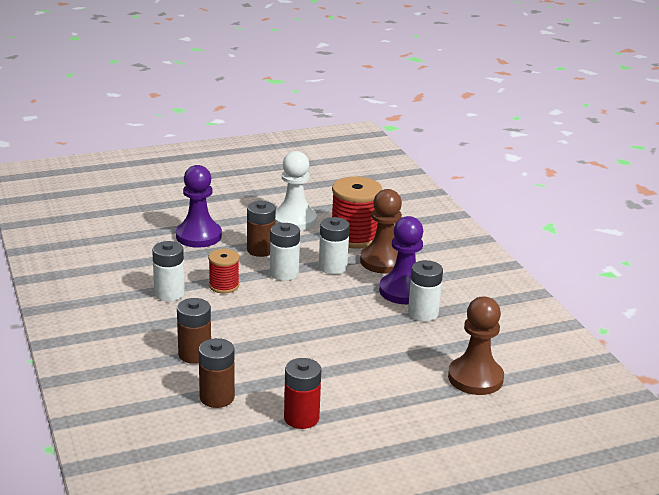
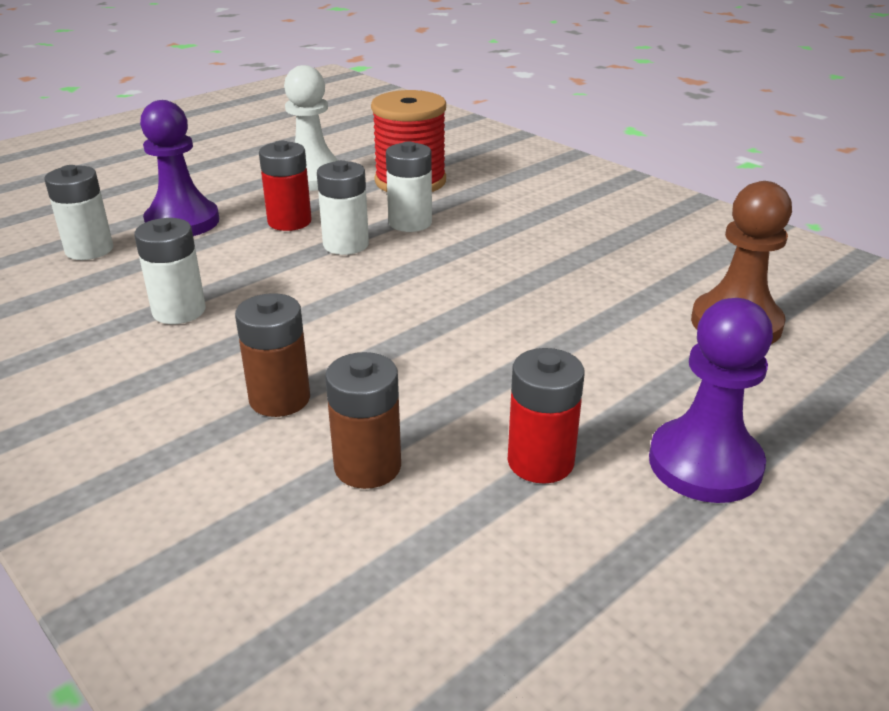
camera: 20 degrees left, 5 degrees up
(224, 285) = (263, 280): red spool -> none
(260, 250) = (289, 222): brown battery -> red battery
(383, 261) = (473, 202): brown pawn -> none
(403, 291) = (531, 232): purple pawn -> purple pawn (705, 464)
(423, 313) = (583, 254): white battery -> white battery (89, 250)

